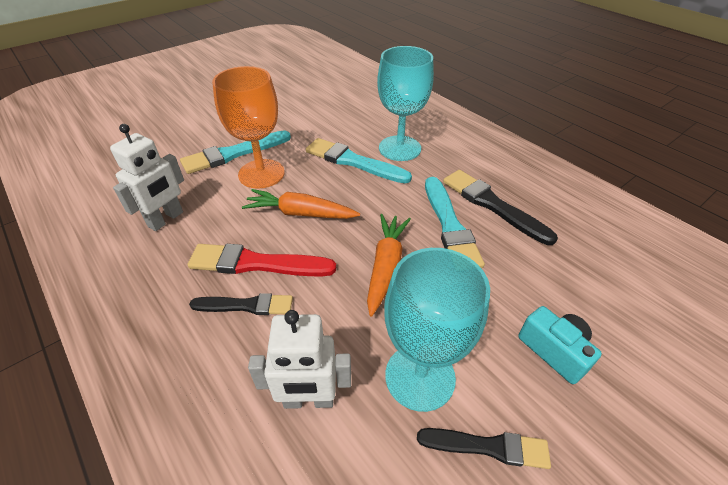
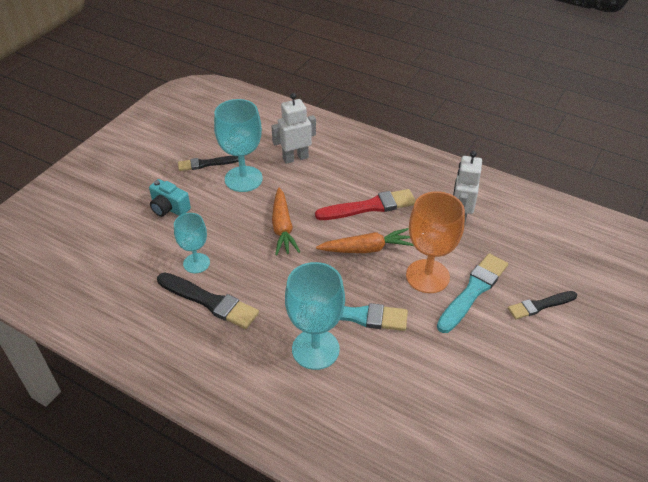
camera: 160 degrees right, 0 degrees up
(246, 305) = (356, 184): black brush -> black brush (540, 305)
(449, 225) = (244, 271): turquoise brush -> none
(507, 249) = (196, 263): none -> turquoise goblet

